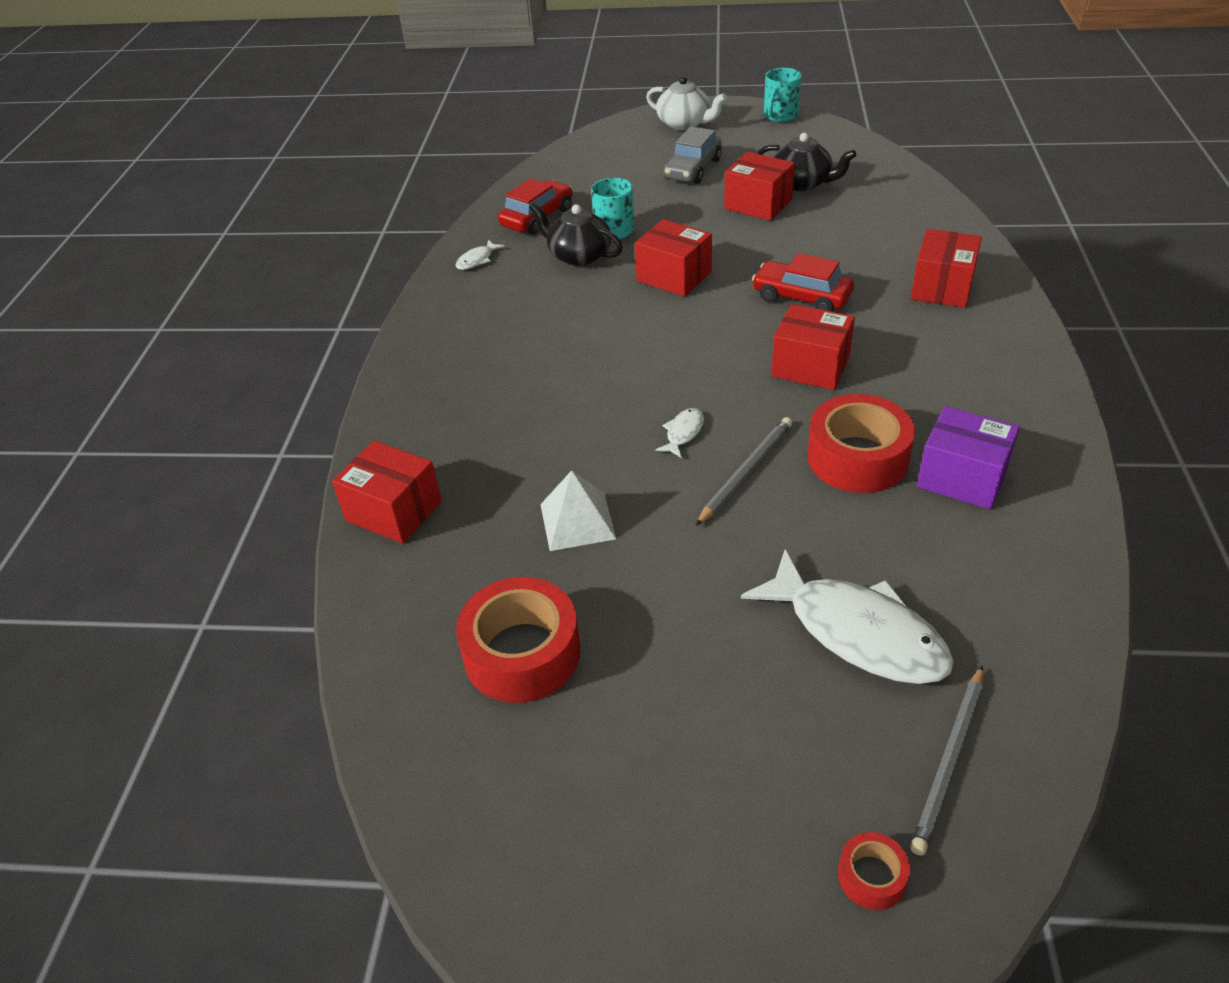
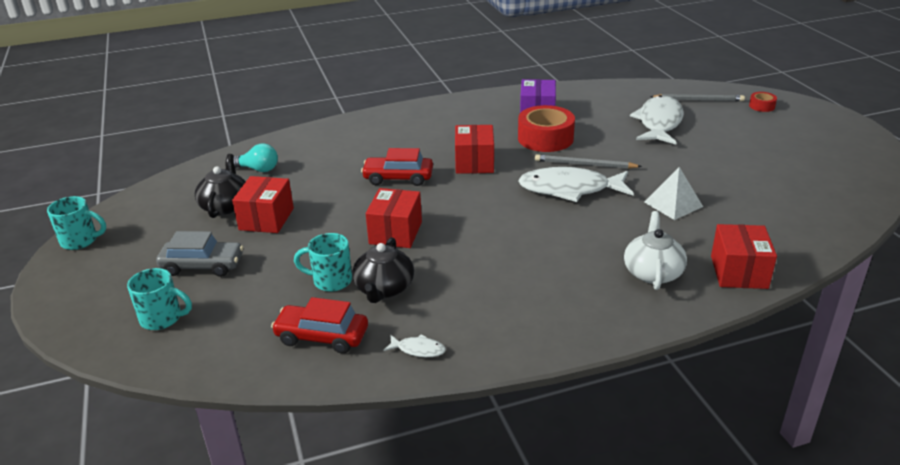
camera: 115 degrees left, 10 degrees down
(522, 653) = (771, 195): red tape -> none
(625, 151) = (162, 318): none -> turquoise mug
(683, 433) = (569, 189): white fish -> white fish, size x2.39
(685, 123) = (91, 295): white teapot -> white teapot (652, 272)
(801, 297) = (398, 178): red car -> red car turned 90 degrees clockwise
(880, 205) = (258, 169): none -> turquoise light bulb
(942, 287) = (363, 137): red box -> none

